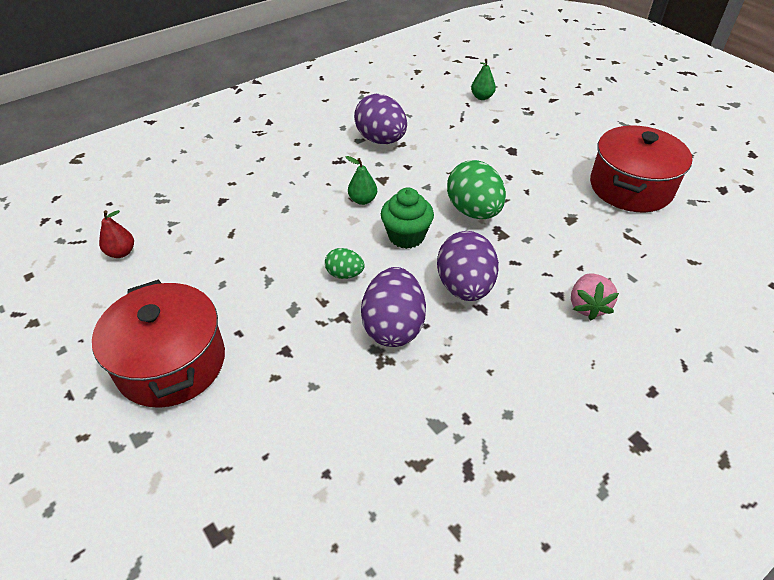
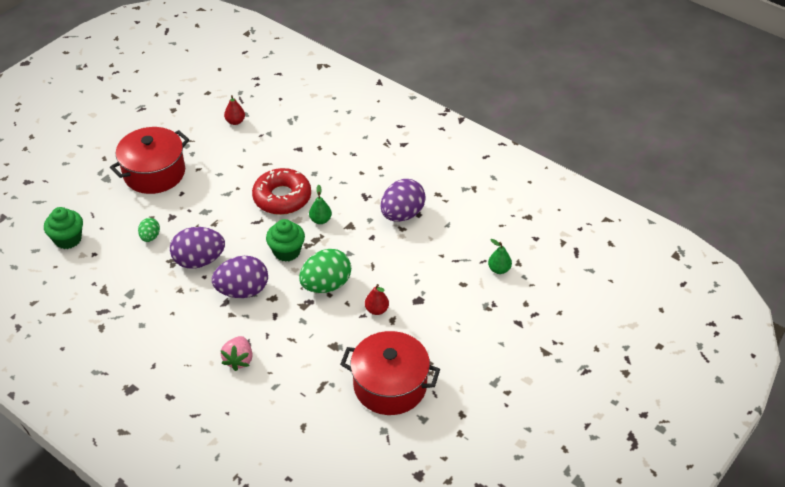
camera: 75 degrees right, 0 degrees up
(271, 517) = (68, 239): none -> green cupcake
(306, 227) = (282, 197): none -> red donut
(344, 274) = (240, 228): green egg -> green egg (150, 237)
(521, 180) = (376, 310): none -> red pear
(587, 306) = (239, 360): pink strawberry -> pink strawberry turned 75 degrees counterclockwise

